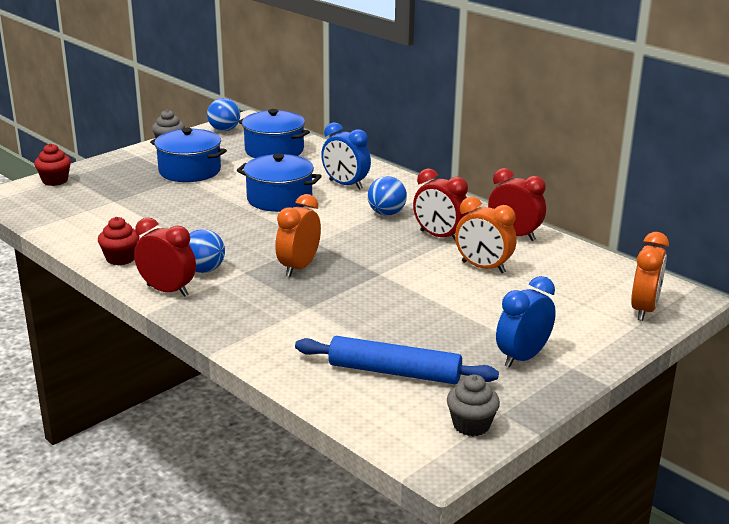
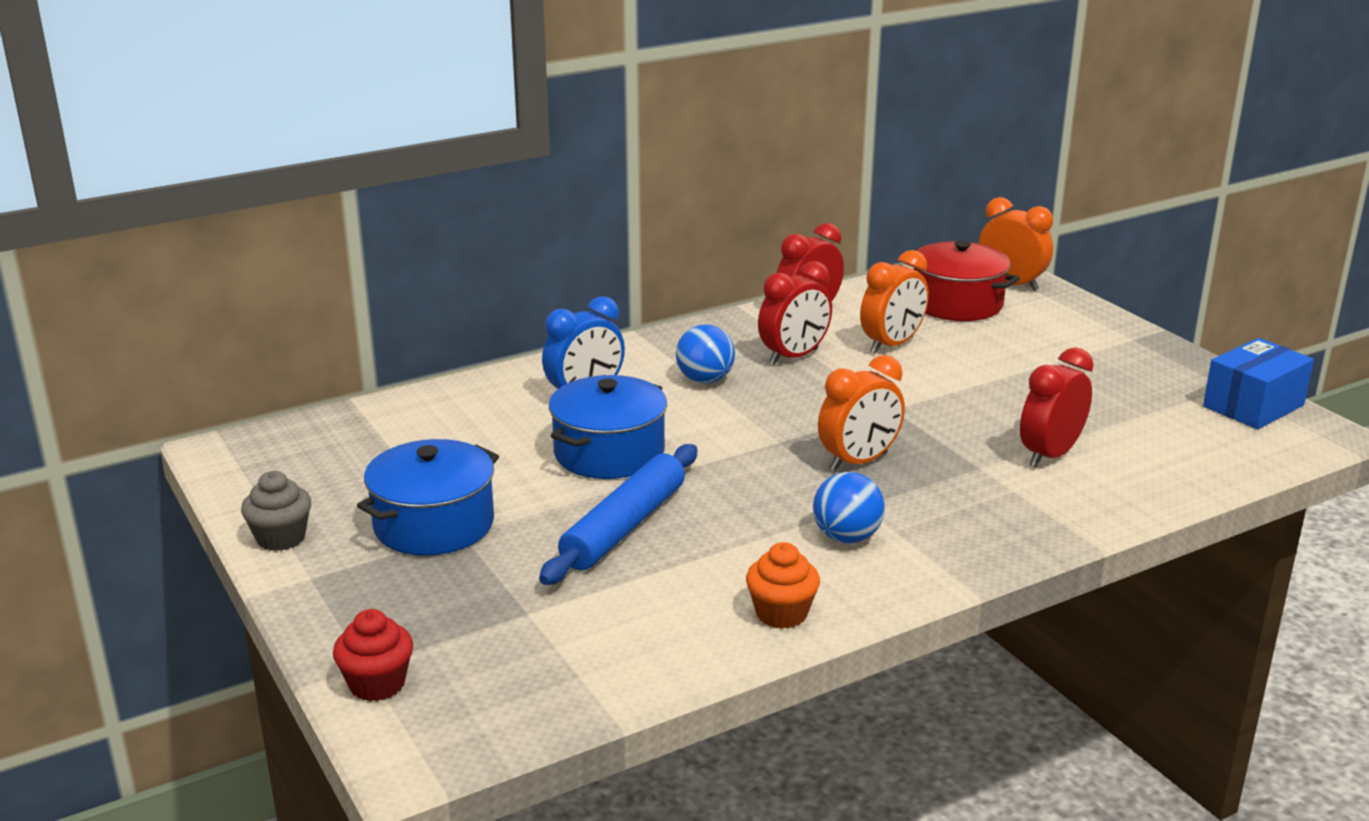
camera: 75 degrees left, 0 degrees up
(120, 258) = (781, 613): red cupcake -> orange cupcake
(167, 291) = (910, 574): red clock -> red clock (1050, 455)
(224, 130) = (254, 476): blue ball -> none
(274, 150) = (398, 438): blue pot -> none
(299, 267) = (858, 462): orange clock -> orange clock turned 75 degrees counterclockwise
(394, 372) = (1147, 432): blue rolling pin -> blue rolling pin (624, 527)
(471, 425) = (1253, 406): grey cupcake -> blue box
(522, 357) = (1112, 359): blue clock -> none
(581, 288) = (957, 304): none -> red pot

